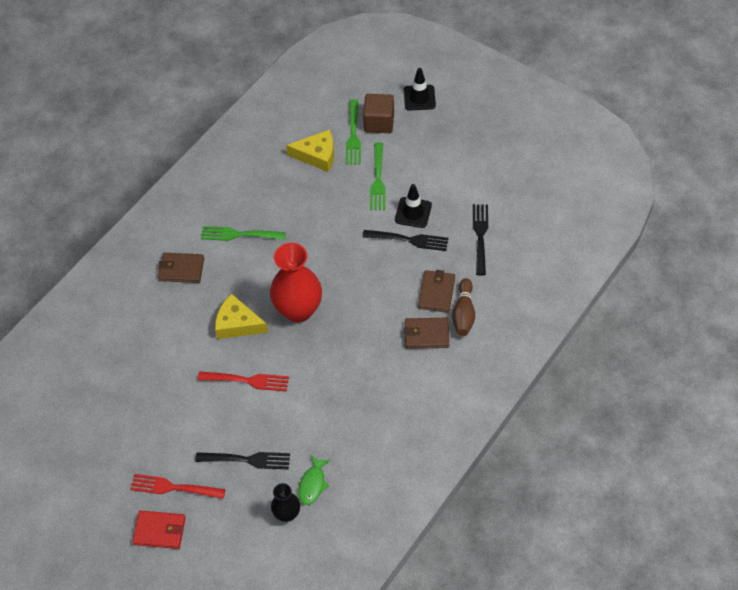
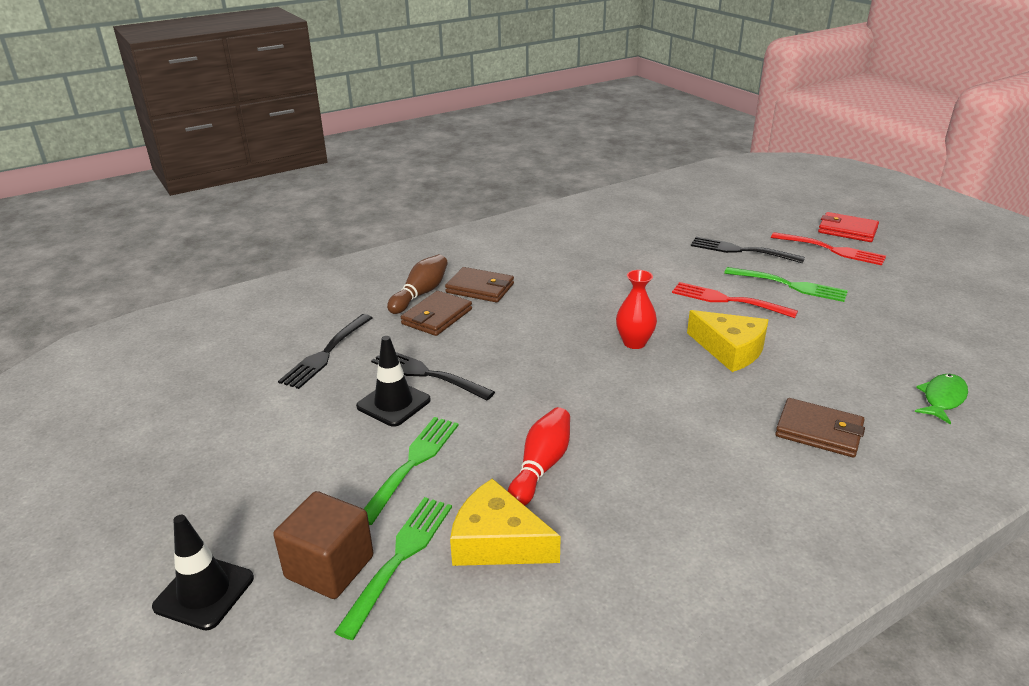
camera: 160 degrees left, 25 degrees down
(240, 234) = (701, 452): green fork -> green fork (788, 285)
(287, 514) = (706, 217): black vase -> none
(298, 310) = (634, 343): red vase -> red vase, size x0.52
(313, 484) = (672, 226): green fish -> green fish (942, 399)
(315, 199) = (541, 467): none -> red bowling pin

